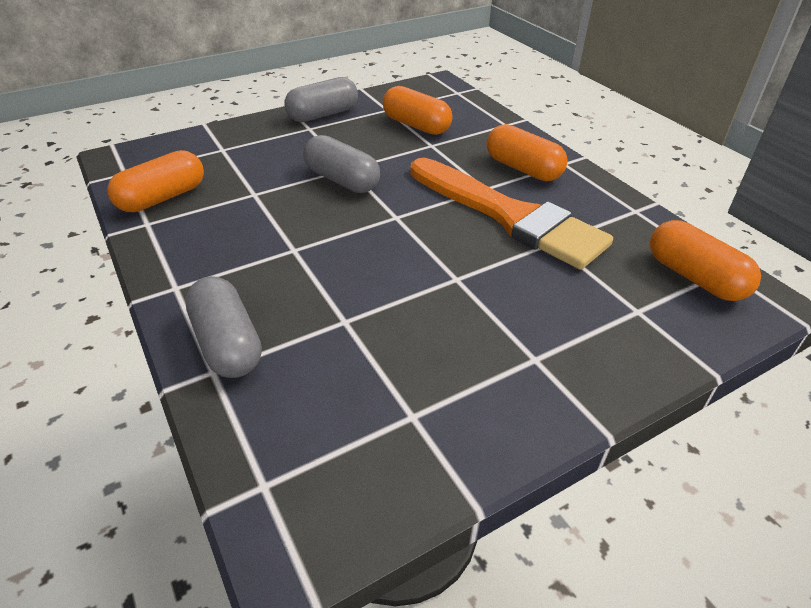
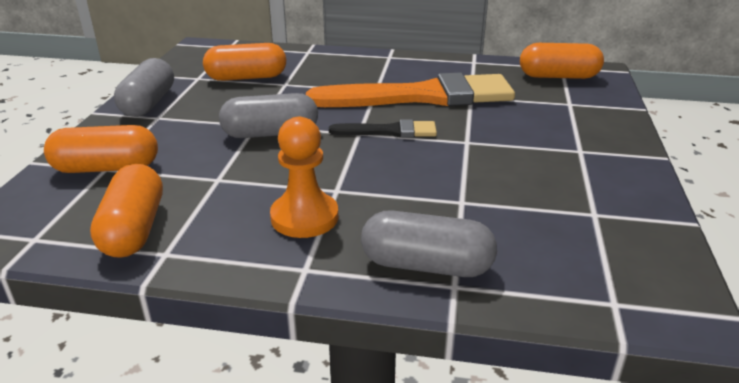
camera: 50 degrees left, 10 degrees down
(240, 254) = (304, 217): none -> orange pawn
(418, 229) = (389, 131): none -> black brush
(523, 169) = (374, 70): orange capsule -> orange capsule (107, 168)

